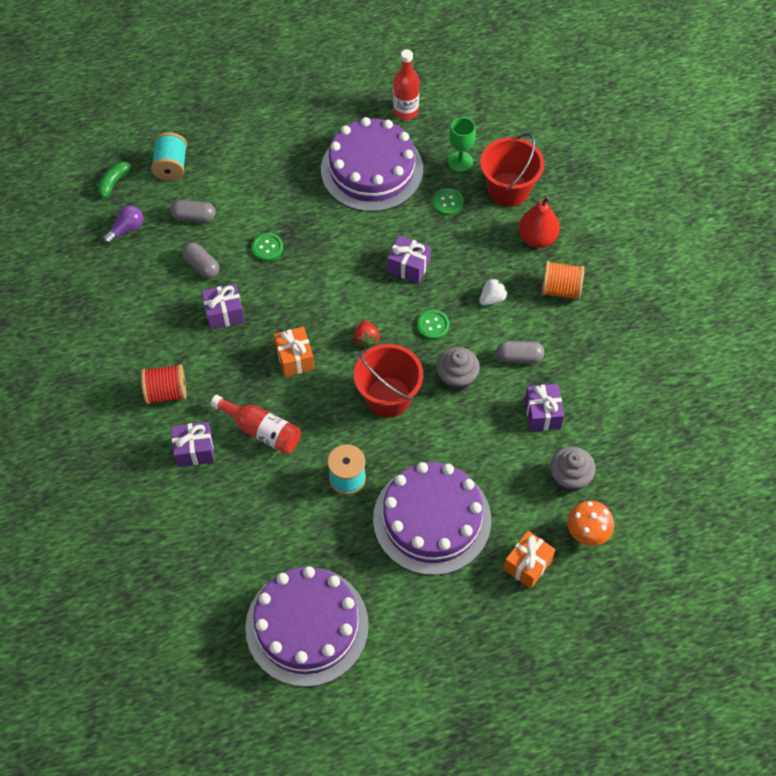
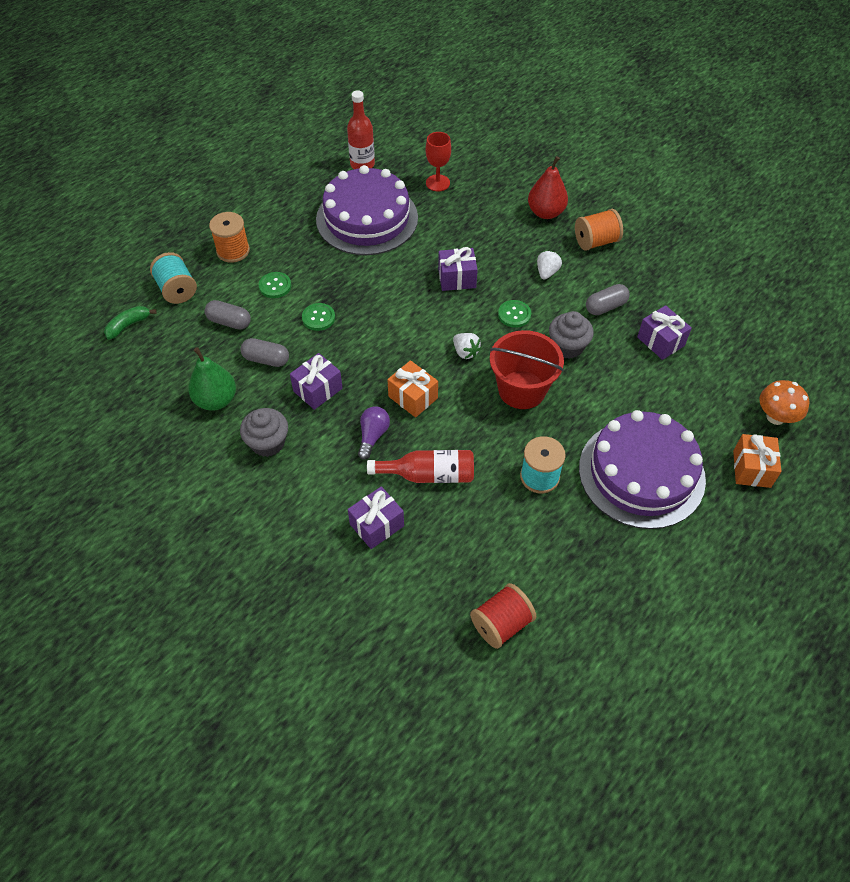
camera: 30 degrees left, 5 degrees down
(114, 182) = (128, 325): green banana -> green banana turned 45 degrees clockwise
(126, 229) = (168, 360): purple light bulb -> purple light bulb (373, 436)
(141, 283) = (216, 400): none -> green pear
(166, 392) = (310, 486): red spool -> red spool (501, 624)
(194, 217) = (229, 322): grey capsule -> grey capsule turned 45 degrees clockwise
(238, 149) = (233, 251): none -> orange spool
(307, 626) = (607, 632): purple cake -> none
(366, 339) = (465, 352): red strawberry -> white strawberry
(447, 202) = (451, 217): green button -> green button (275, 286)
(460, 161) = (437, 183): green goblet -> red goblet
(508, 189) = (493, 187): red bucket -> none
(569, 478) = (724, 380): grey cupcake -> grey cupcake (268, 443)

